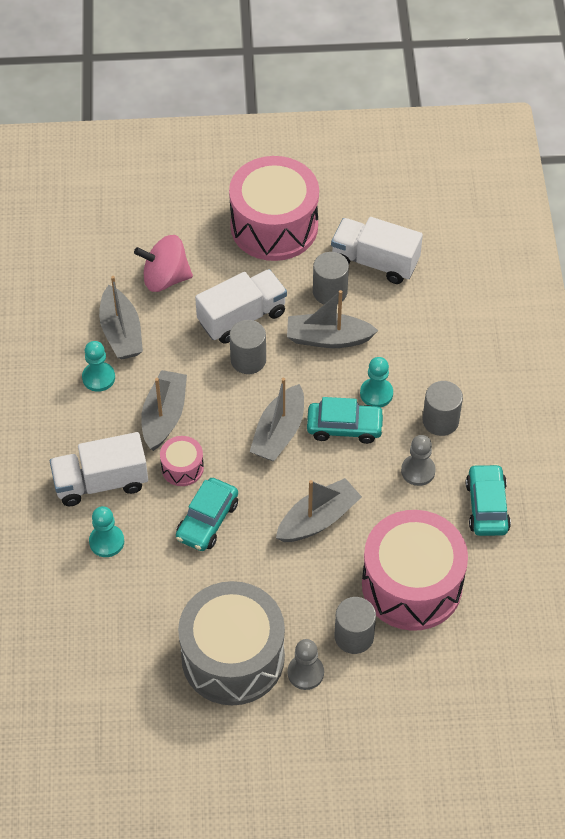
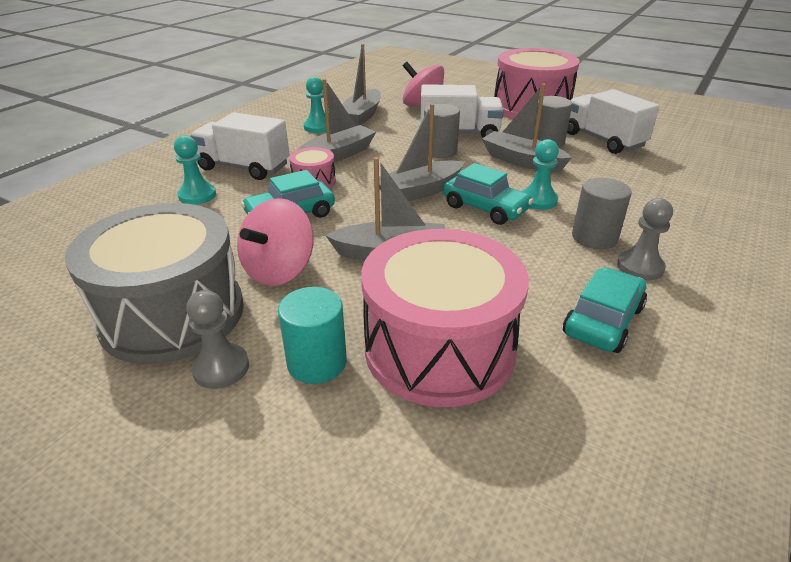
camera: 35 degrees right, 20 degrees down
(259, 581) = (279, 270): none -> pink spinning top
(354, 636) = (317, 362): grey cylinder -> turquoise cylinder
(418, 471) = (536, 261): grey pawn -> grey pawn (640, 267)

